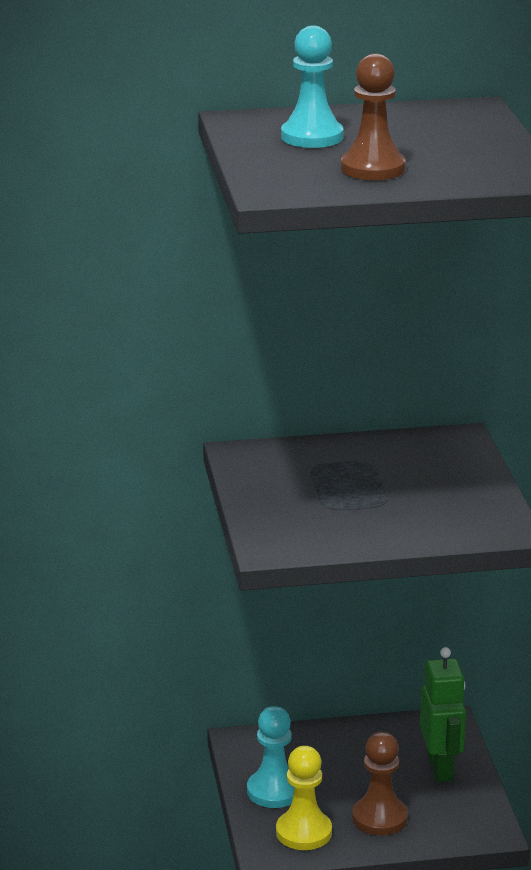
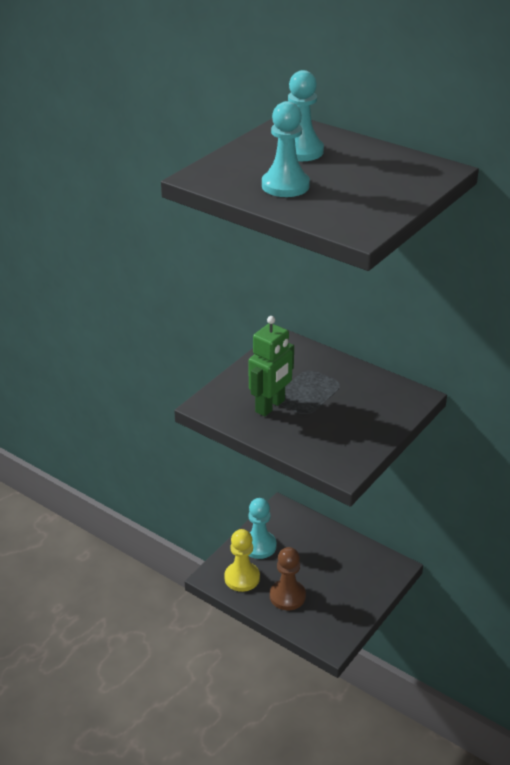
camera: 45 degrees right, 10 degrees up
(373, 168) = (285, 186): brown pawn -> turquoise pawn
(441, 768) = (356, 590): green robot -> green robot (270, 406)

